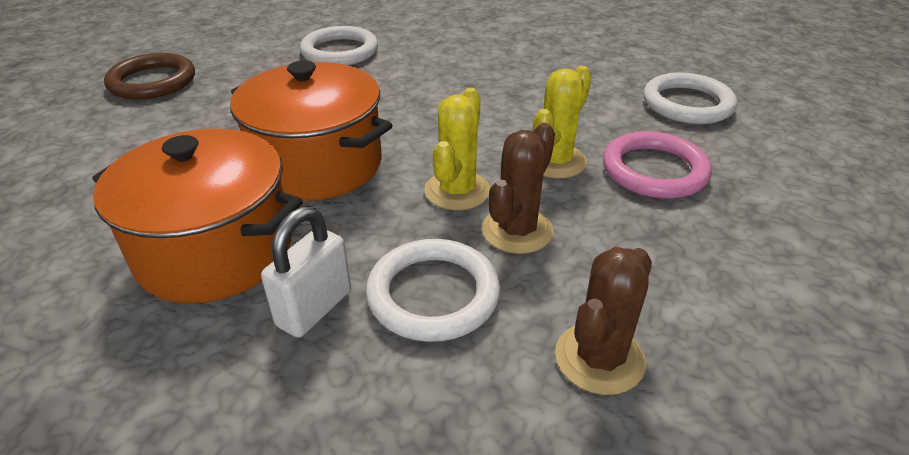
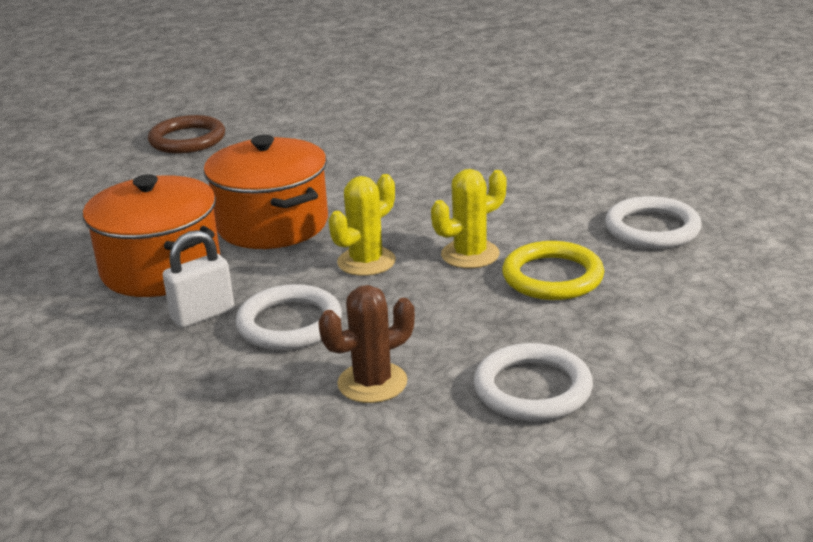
camera: 25 degrees right, 10 degrees down
(340, 51) = (361, 134): white ring -> white ring (532, 389)
(517, 230) = (388, 297): brown cactus -> none
(654, 170) = (552, 277): pink ring -> yellow ring

